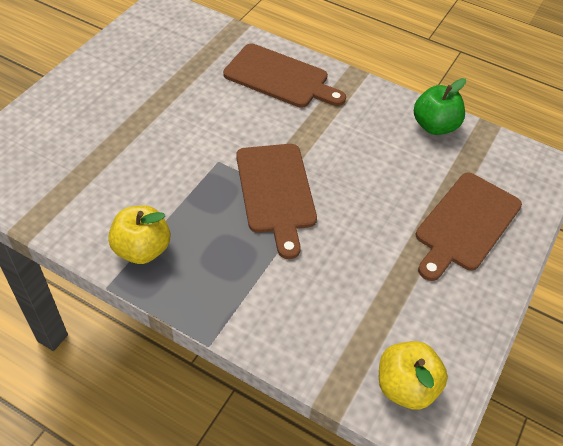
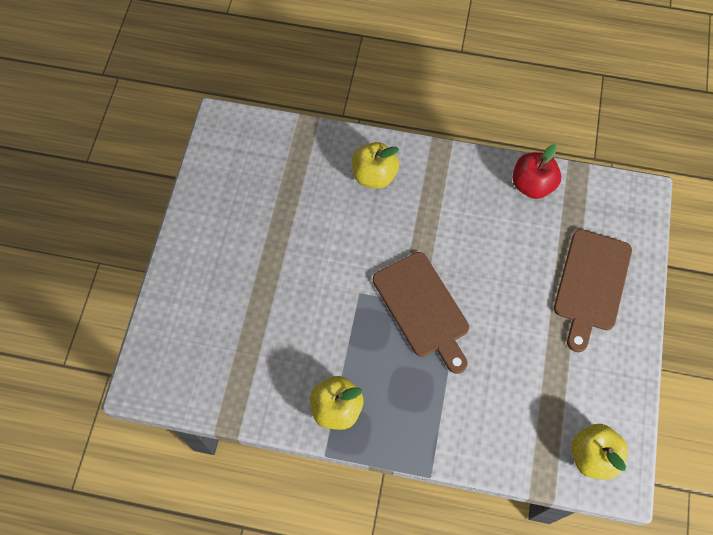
camera: 15 degrees left, 15 degrees up
(280, 77) = (374, 175): brown cutting board -> yellow apple
(434, 126) = (532, 185): green apple -> red apple

